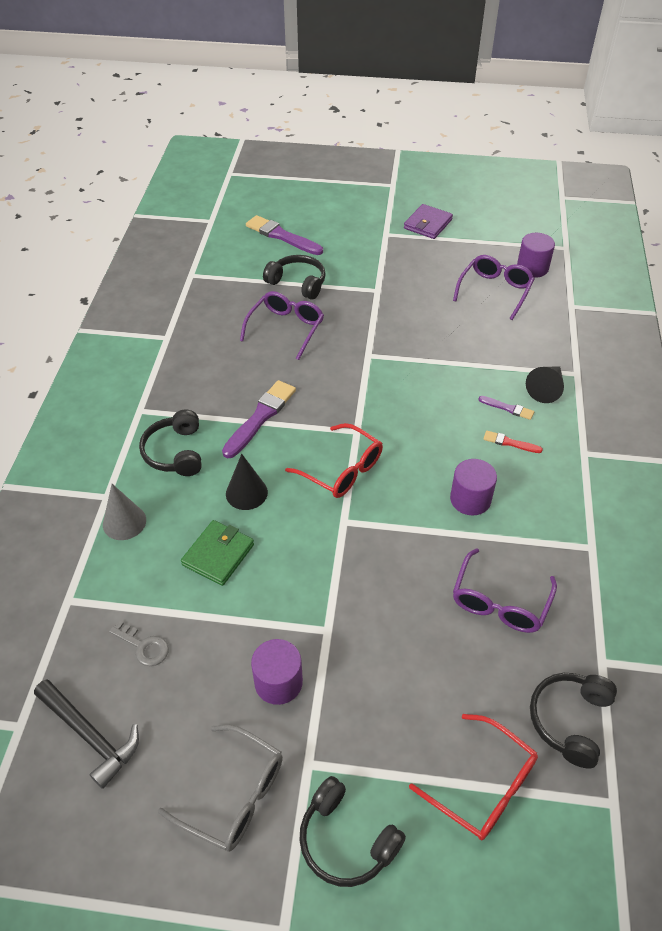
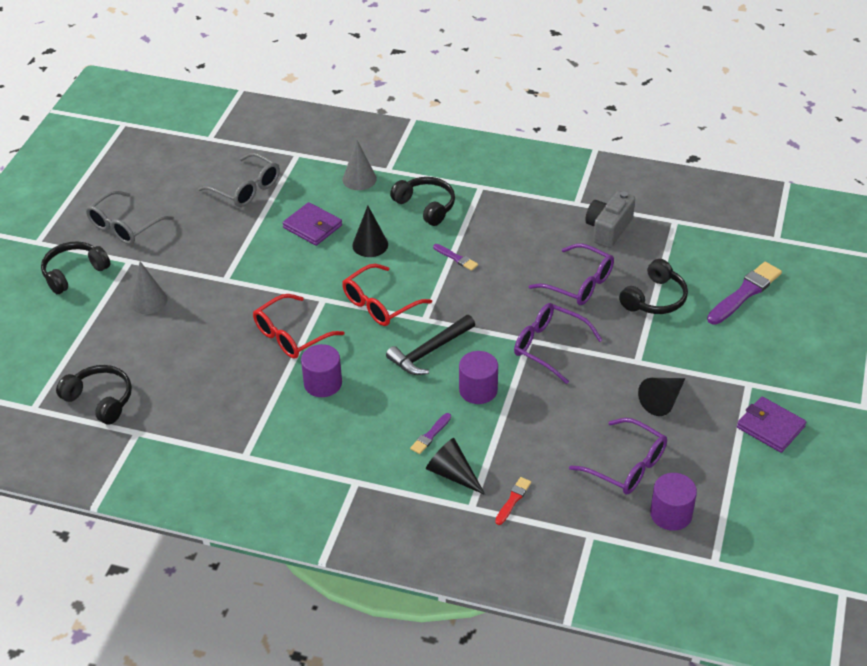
camera: 100 degrees right, 5 degrees down
(89, 735) = (191, 166): black hammer -> black hammer (429, 351)
(143, 646) = (246, 189): grey key -> grey glasses
(175, 452) = (426, 206): black headphones -> black headphones turned 45 degrees clockwise
(205, 314) = (608, 229): none -> grey camera
(218, 554) = (312, 226): green wallet -> purple wallet
(260, 417) = (456, 258): purple brush -> purple brush, size x0.52
(278, 682) = (193, 251): purple cylinder -> purple cylinder (478, 390)
(384, 713) = (148, 301): none -> grey cone
(418, 275) = (662, 400): none -> black cone
(484, 786) = (76, 343): red glasses -> red glasses (291, 336)
(499, 602) = (212, 381): purple glasses -> purple glasses (549, 346)
(510, 443) = (383, 426): red brush -> red brush (513, 500)

